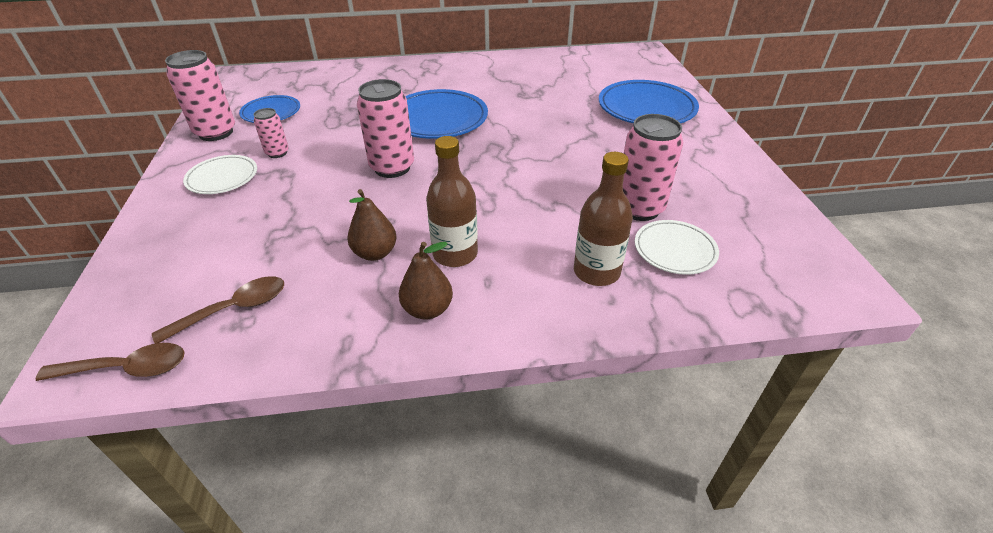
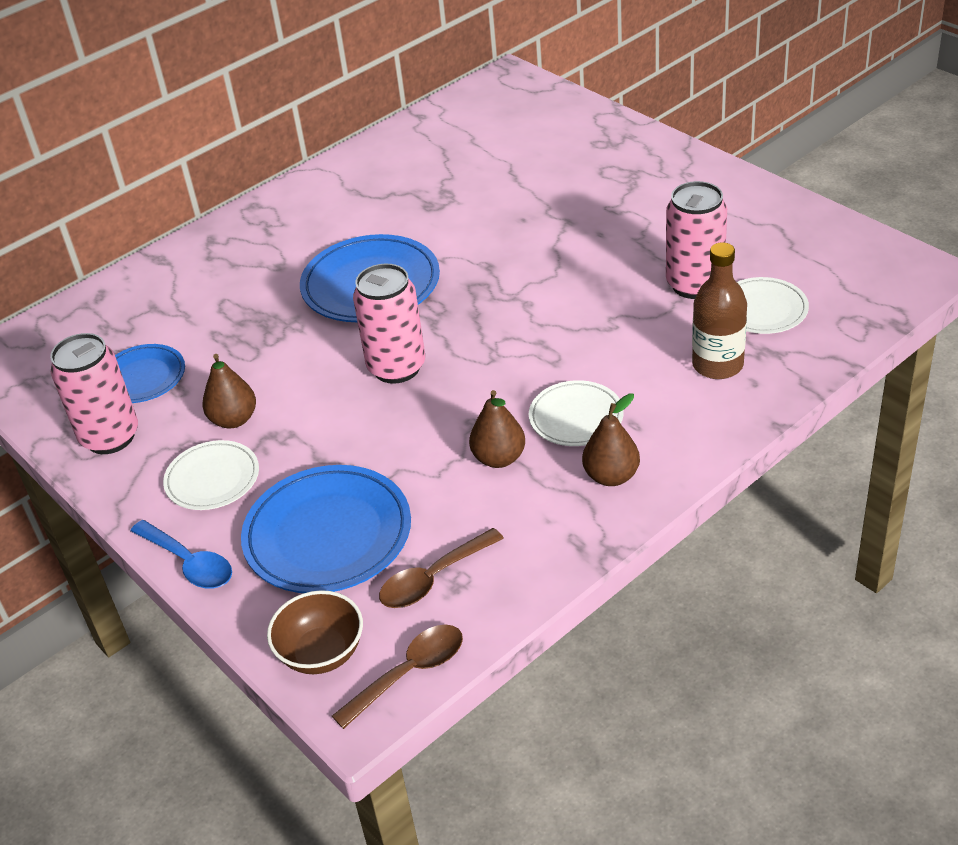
camera: 30 degrees left, 0 degrees up
(111, 317) = (321, 653): none -> brown bowl
(144, 216) = (189, 563): none -> blue spoon
(233, 309) = (433, 578): brown spoon -> brown spoon turned 150 degrees counterclockwise
(277, 153) = (234, 420): pink can -> brown pear
(455, 254) = (576, 417): brown bottle -> white plate
(646, 108) = (589, 161): blue plate -> blue plate (328, 535)

